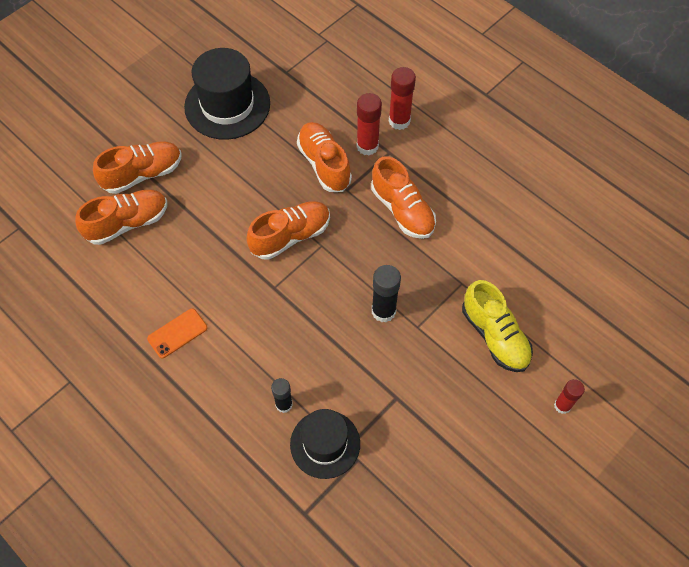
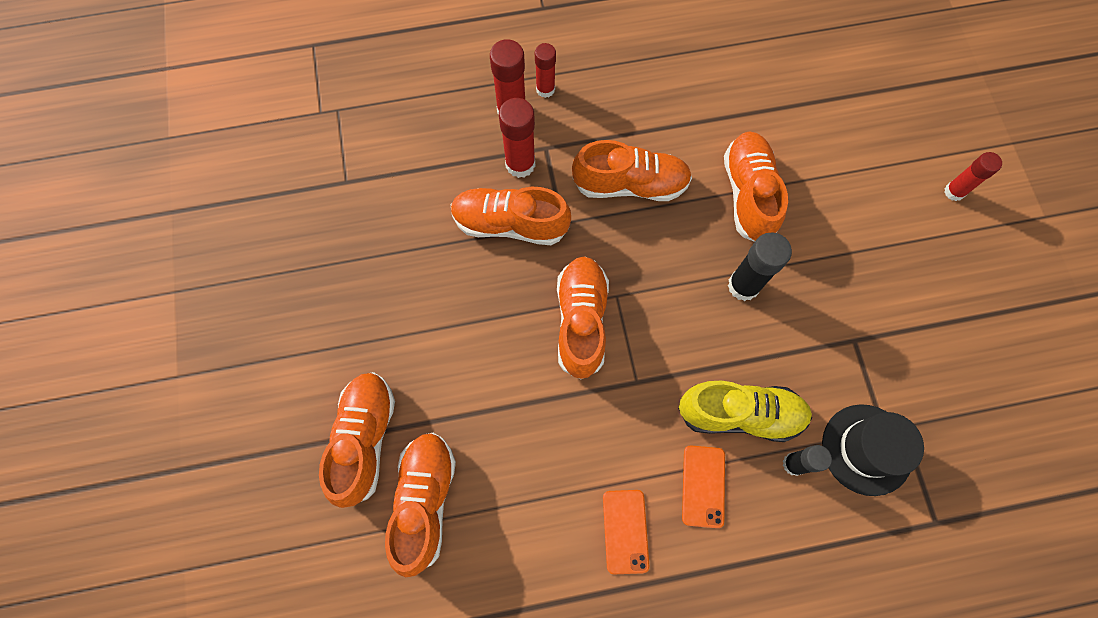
camera: 55 degrees left, 10 degrees up
(227, 105) = (340, 276): black hat -> none
(233, 360) = (703, 486): none -> orange phone
(429, 129) = (545, 89): none -> red glue stick
(451, 279) = (748, 194): none -> orange shoe
(494, 336) = (840, 199): yellow shoe -> yellow shoe (739, 414)

